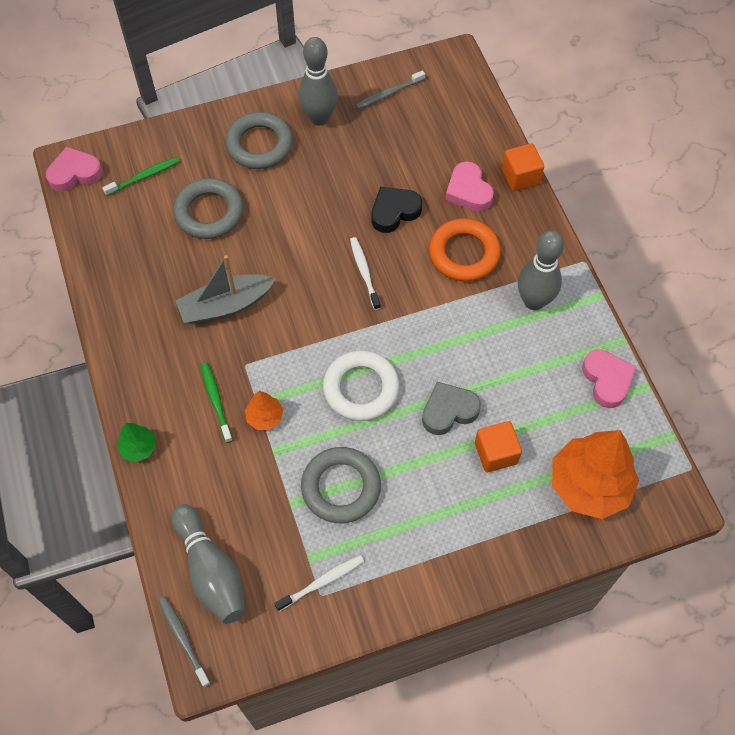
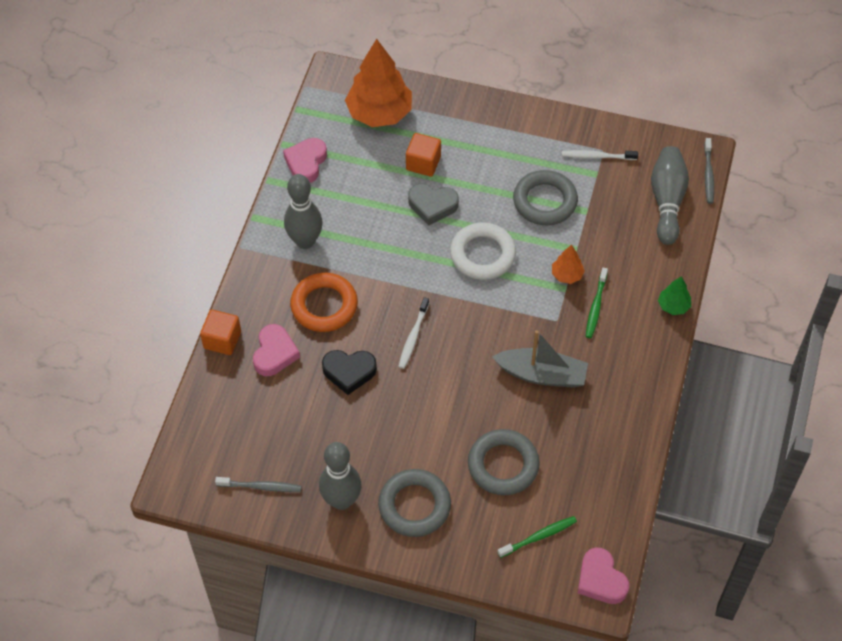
camera: 145 degrees left, 5 degrees down
(75, 173) = (601, 580): pink heart -> pink heart turned 45 degrees clockwise
(144, 176) = (539, 536): green toothbrush -> green toothbrush turned 150 degrees clockwise

